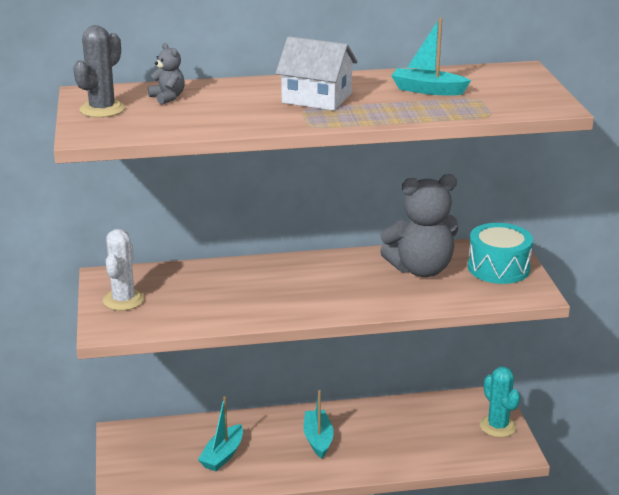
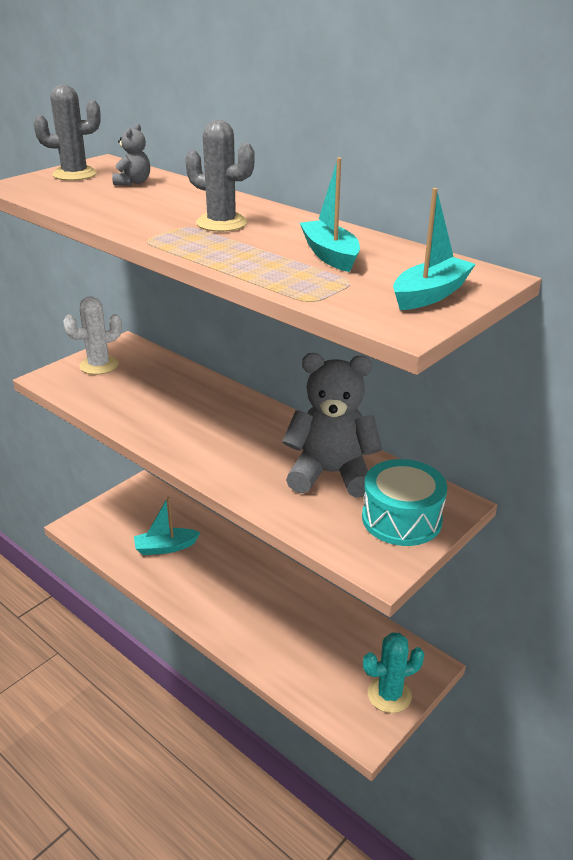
camera: 50 degrees right, 5 degrees up
(317, 98) = (221, 223): white house -> grey cactus
(318, 439) = (239, 586): turquoise boat -> turquoise boat (430, 294)
(421, 269) = (331, 474): grey teddy bear -> grey teddy bear turned 150 degrees clockwise
(498, 426) = (389, 695): turquoise cactus -> turquoise cactus turned 45 degrees clockwise

